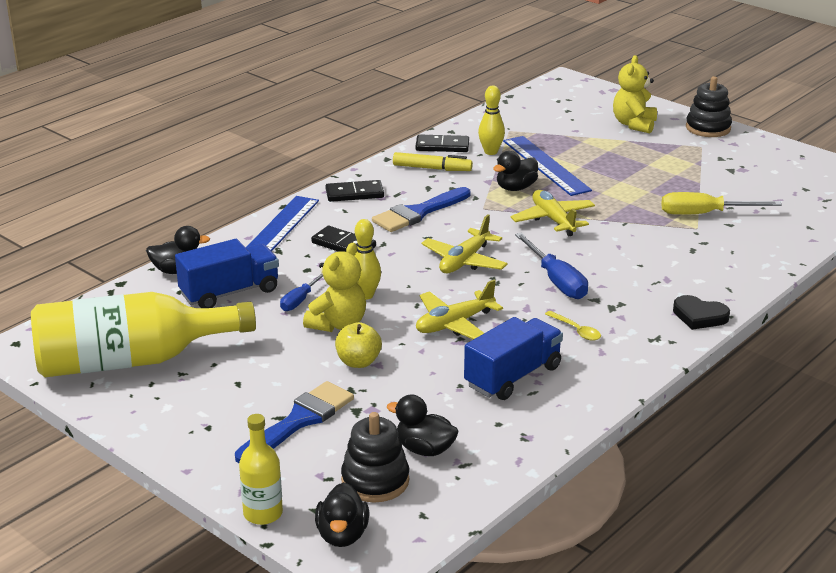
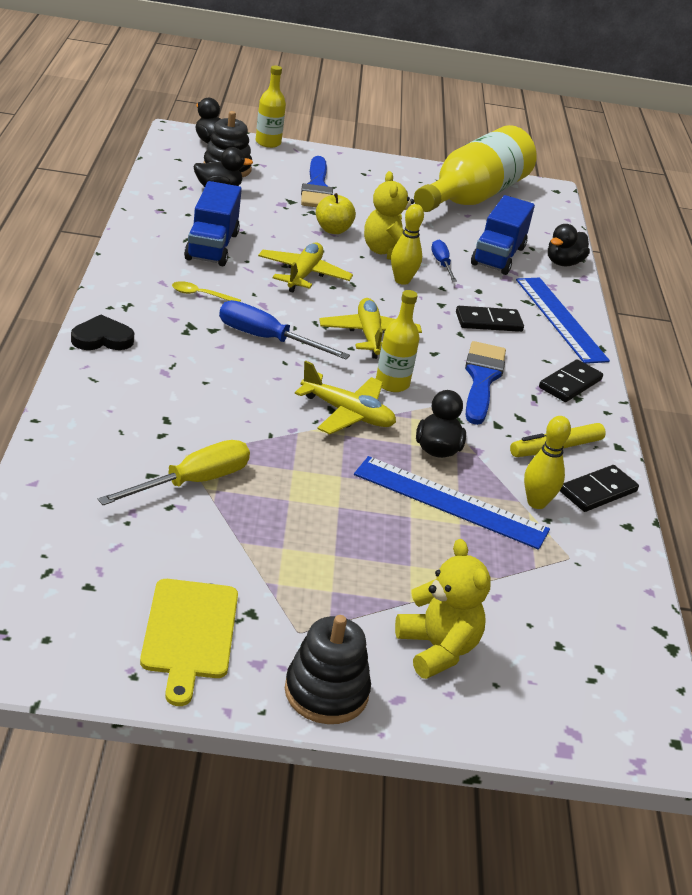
camera: 135 degrees right, 5 degrees up
(493, 227) = (392, 383): none -> yellow bottle
(761, 160) = (189, 633): none -> yellow cutting board

